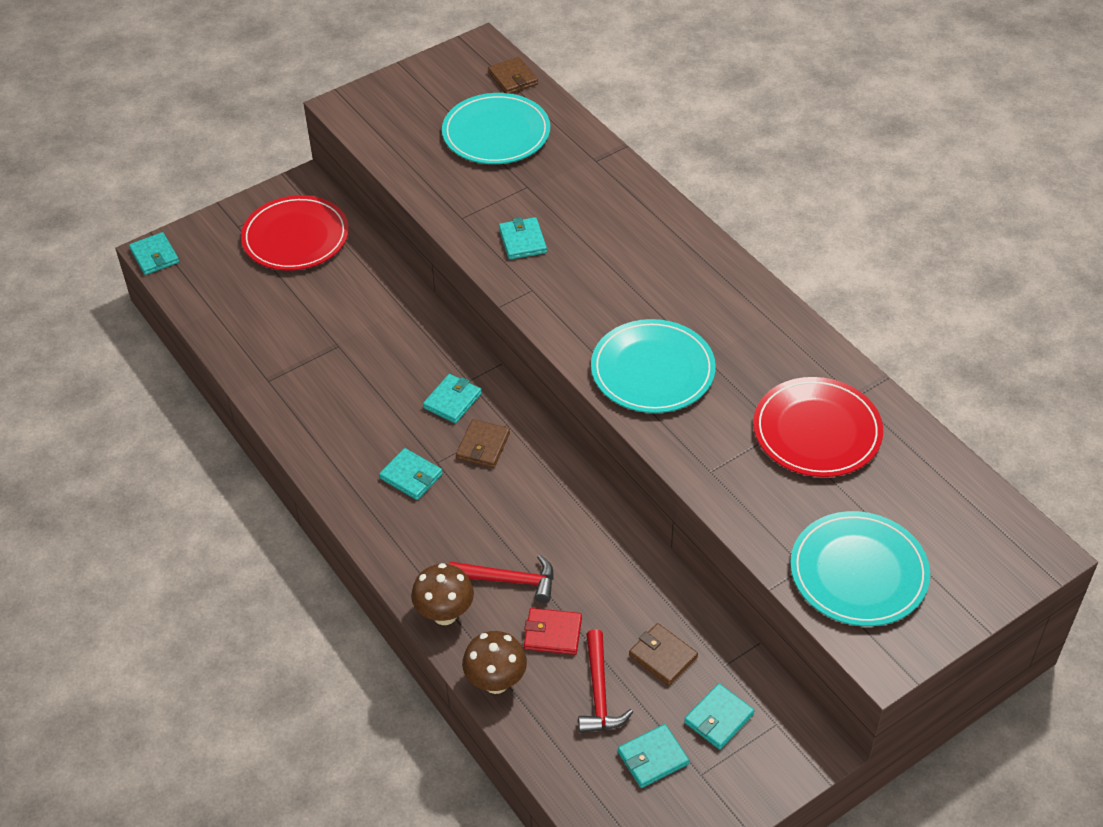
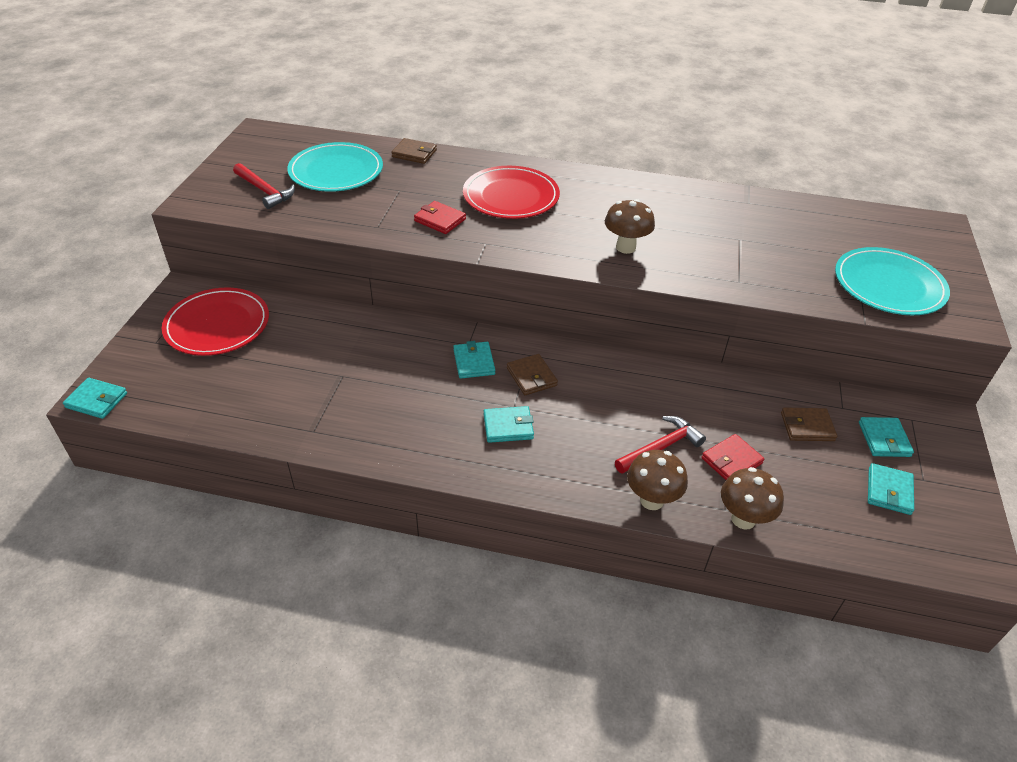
camera: 45 degrees left, 5 degrees down
(513, 78) = (307, 139): brown wallet -> brown wallet (414, 153)
(522, 241) = (440, 220): turquoise wallet -> red wallet
(599, 692) = (806, 475): red hammer -> red hammer (265, 191)
(652, 370) = (625, 247): turquoise plate -> brown mushroom
(817, 431) = (758, 229): red plate -> red plate (511, 196)

